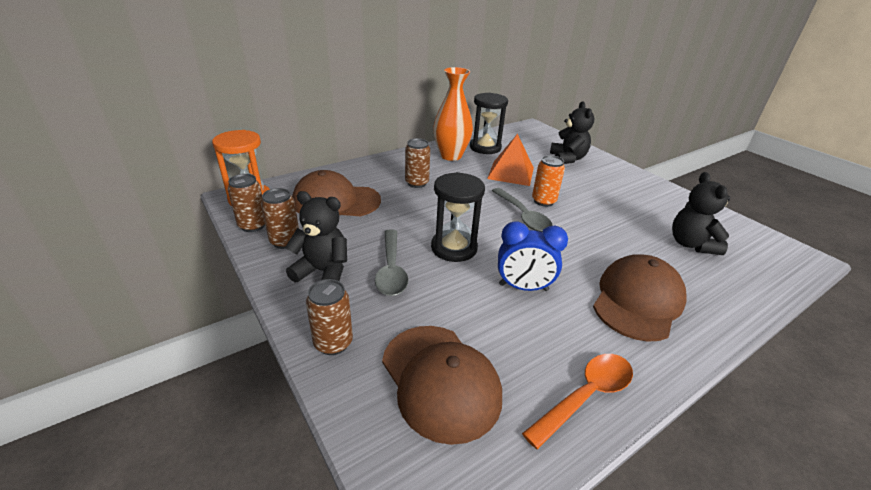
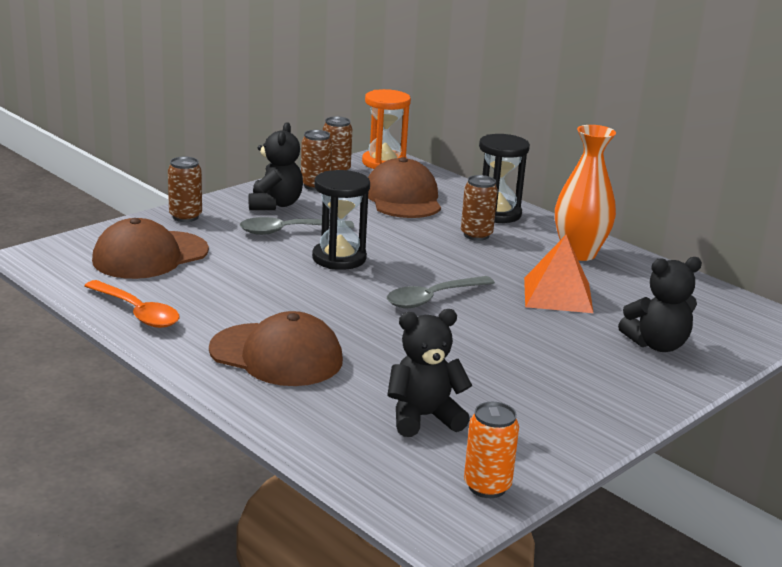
camera: 80 degrees right, 10 degrees down
(485, 147) = (635, 278): black hourglass -> black hourglass (497, 214)
(523, 287) = (280, 292): blue clock -> none
(543, 201) = (483, 314): orange can -> orange can (487, 486)

